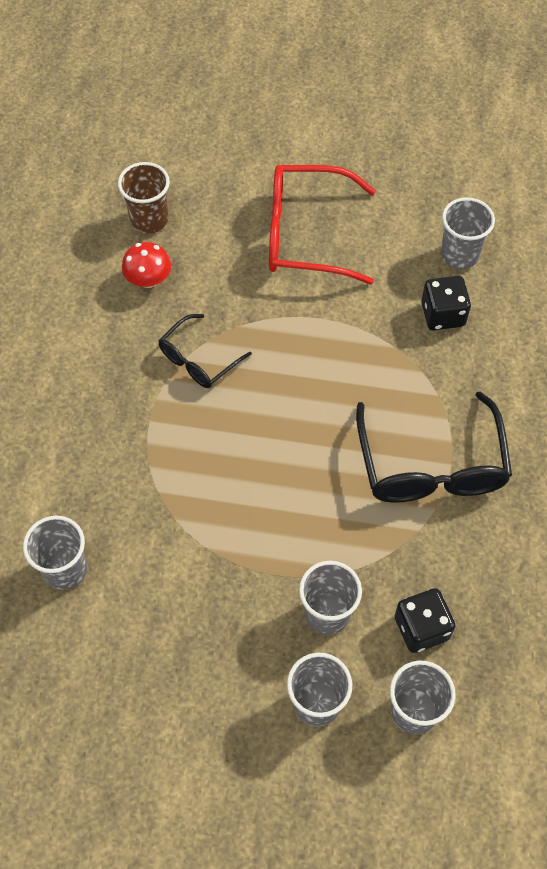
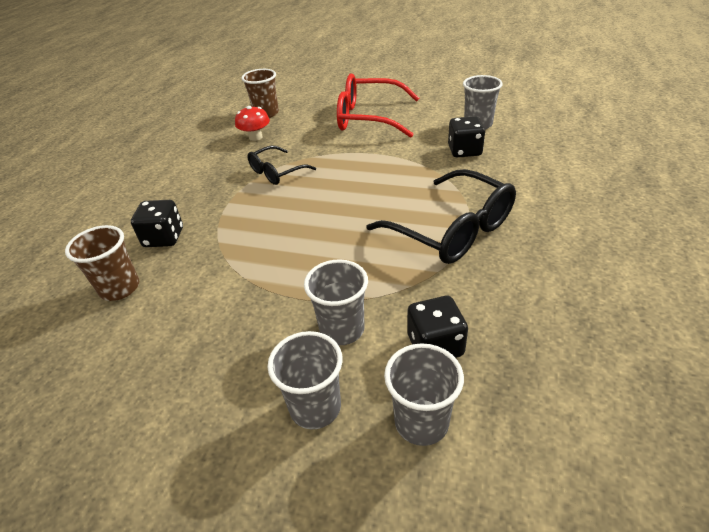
camera: 10 degrees right, 20 degrees down
(65, 569) = (120, 288): grey cup -> brown cup
(87, 487) = (164, 238): none -> black dice
(431, 464) = (451, 229): black glasses -> black glasses turned 45 degrees counterclockwise

